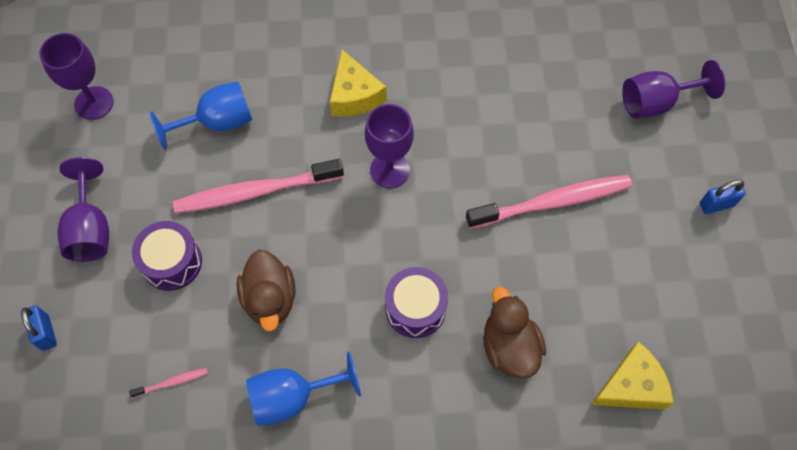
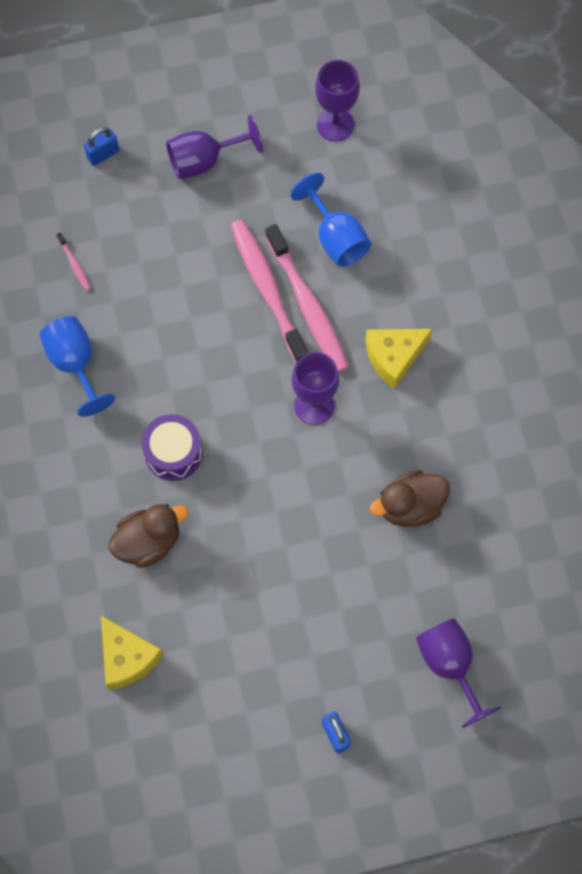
camera: 80 degrees right, 5 degrees up
(172, 262) = (184, 235): purple drum -> none
(270, 299) = (162, 326): brown duck -> brown duck (410, 506)
(552, 202) = (307, 566): pink toothbrush -> pink toothbrush (308, 305)

